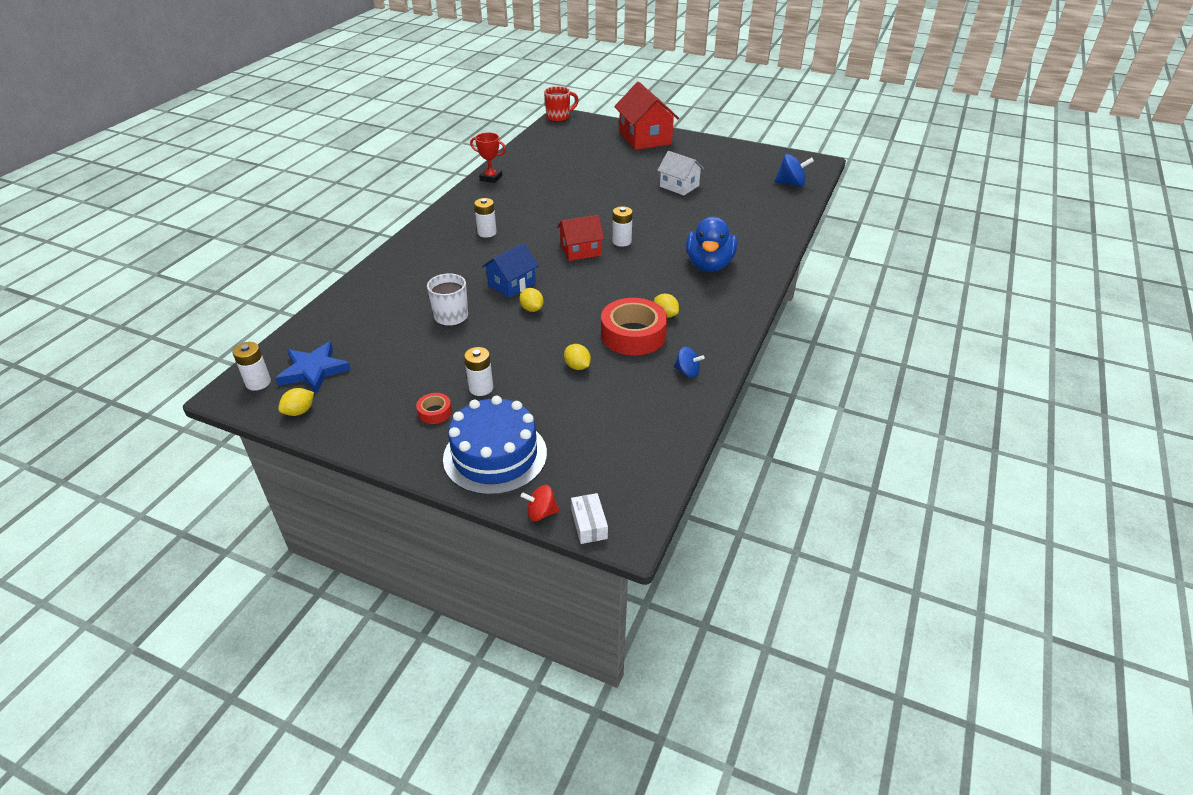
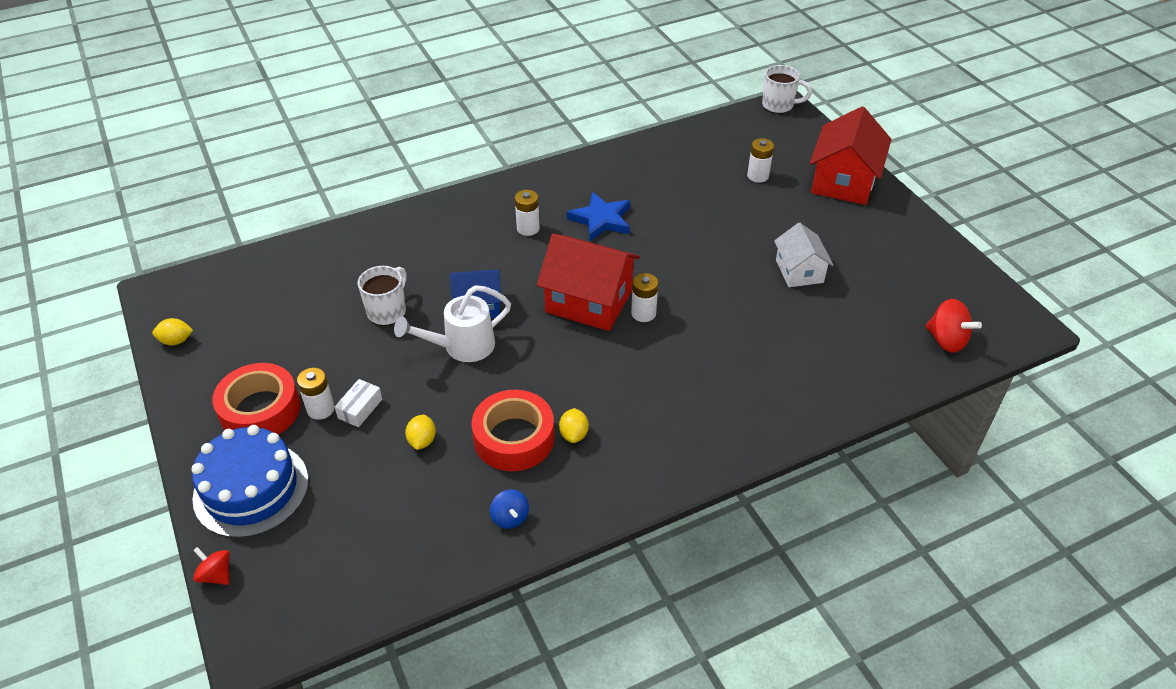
camera: 40 degrees right, 5 degrees up
(258, 382) = (182, 292): white battery -> white battery (758, 176)
(313, 370) = (228, 305): blue star -> blue star (601, 220)
(435, 412) = (260, 410): red tape -> red tape, size x2.18
(491, 178) = (611, 159): red trophy -> none
(532, 309) = (461, 347): yellow lemon -> white watering can
(559, 117) = (779, 105): red mug -> white mug
(580, 250) = (588, 301): red house -> red house, size x1.63
(589, 524) = (235, 617): white box -> white box (360, 408)
(709, 265) = (698, 399): blue duck -> none
(791, 184) = (946, 340): blue spinning top -> red spinning top

